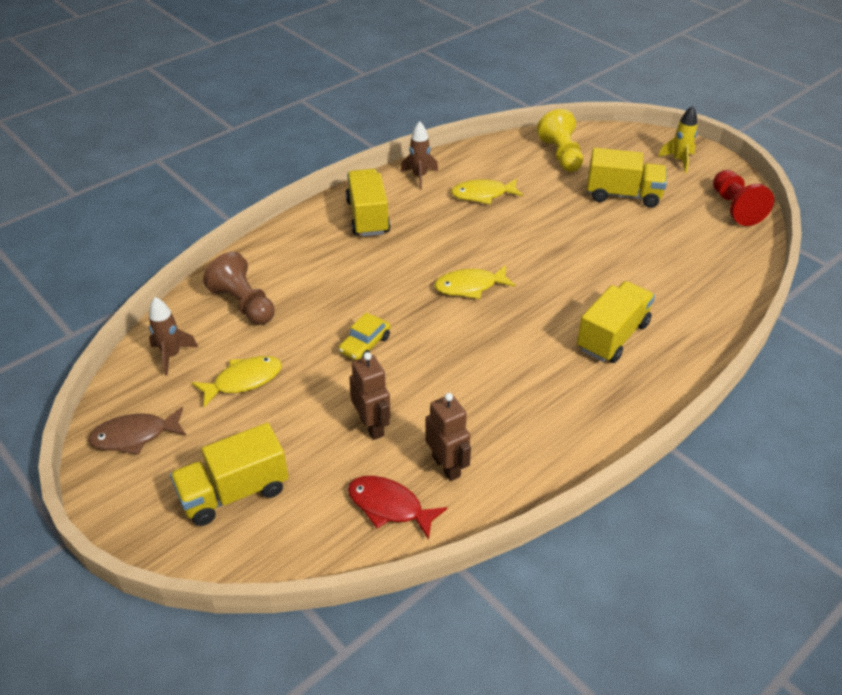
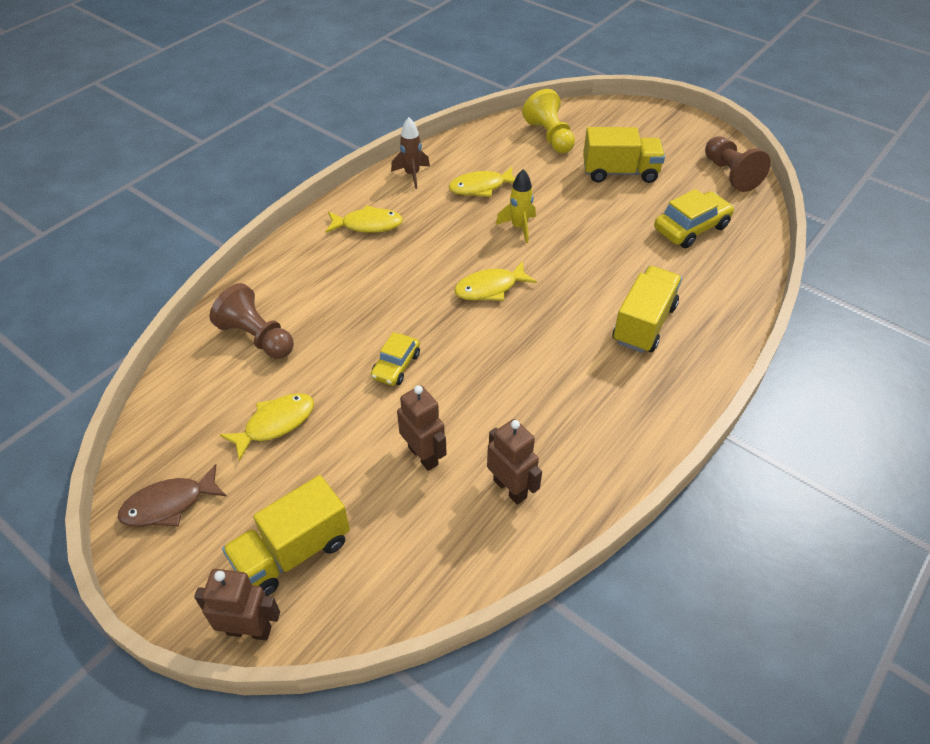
camera: 10 degrees left, 5 degrees up
(172, 355) = (190, 406): brown rocket -> none
(182, 551) = (249, 630): none -> brown robot
(367, 217) = (368, 225): yellow truck -> yellow fish
(389, 506) = (461, 542): red fish -> none
(679, 161) = (665, 131): yellow rocket -> yellow rocket (519, 227)
(682, 254) = (691, 228): none -> yellow car
(735, 208) = (730, 174): red pawn -> brown pawn

